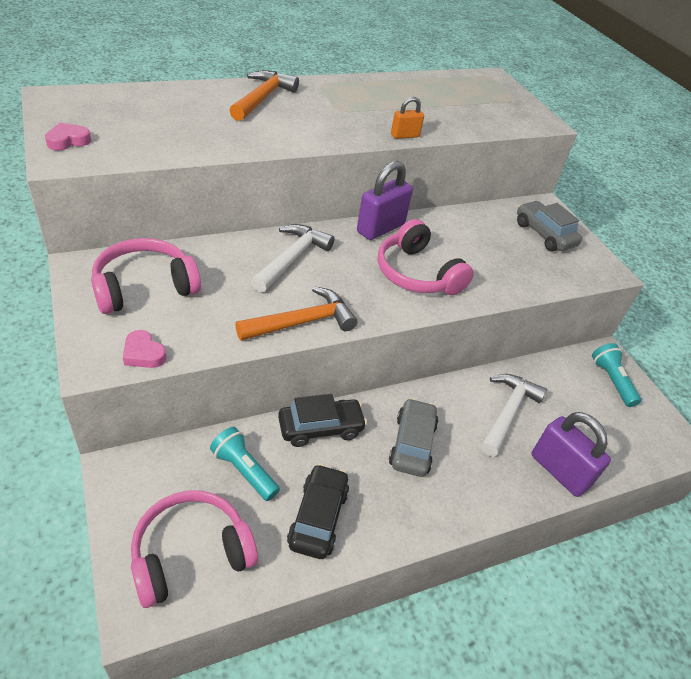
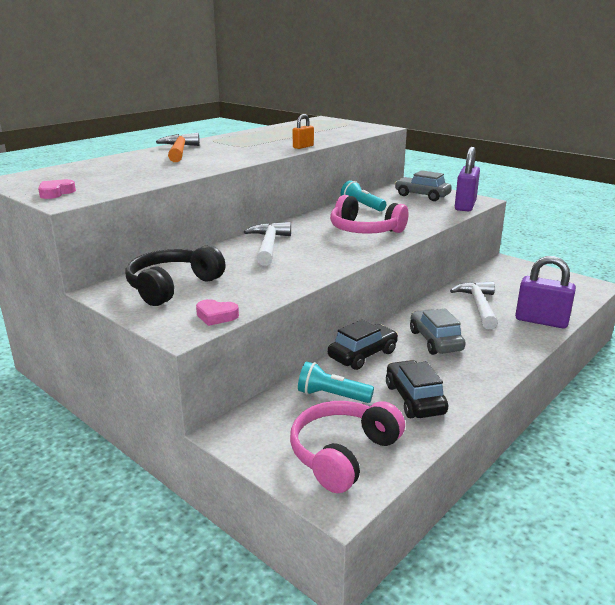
camera: 20 degrees left, 20 degrees down
(145, 287) = (173, 286): pink headphones -> black headphones
(302, 322) = (316, 270): orange hammer -> none
(380, 228) = (313, 218): purple padlock -> purple padlock (465, 206)
(611, 381) = (523, 272): turquoise flashlight -> turquoise flashlight (362, 206)

